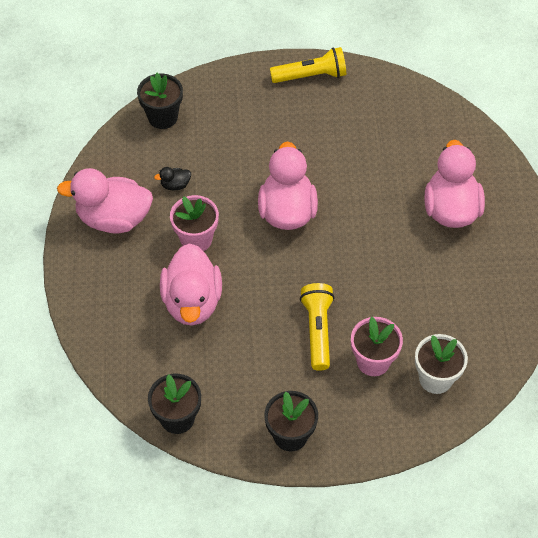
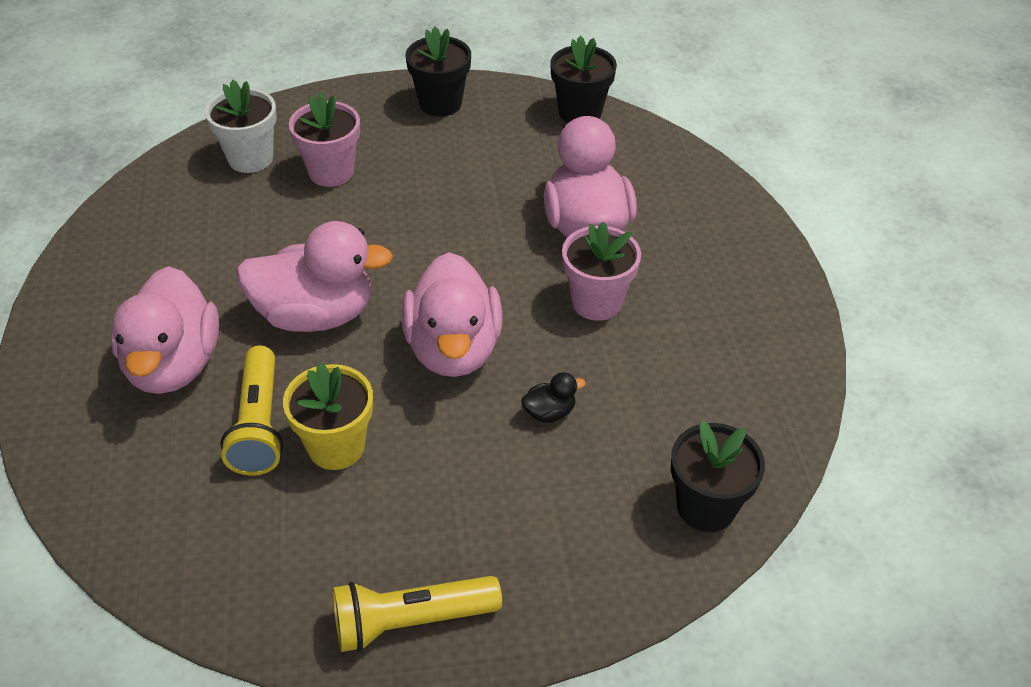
camera: 175 degrees right, 10 degrees down
(114, 218) = (736, 325): pink duck -> pink duck (315, 314)
(175, 185) = (650, 382): black duck -> black duck (549, 412)
(317, 331) = (405, 200): yellow flashlight -> yellow flashlight (259, 424)
(351, 157) = (336, 447): none -> yellow flower pot

